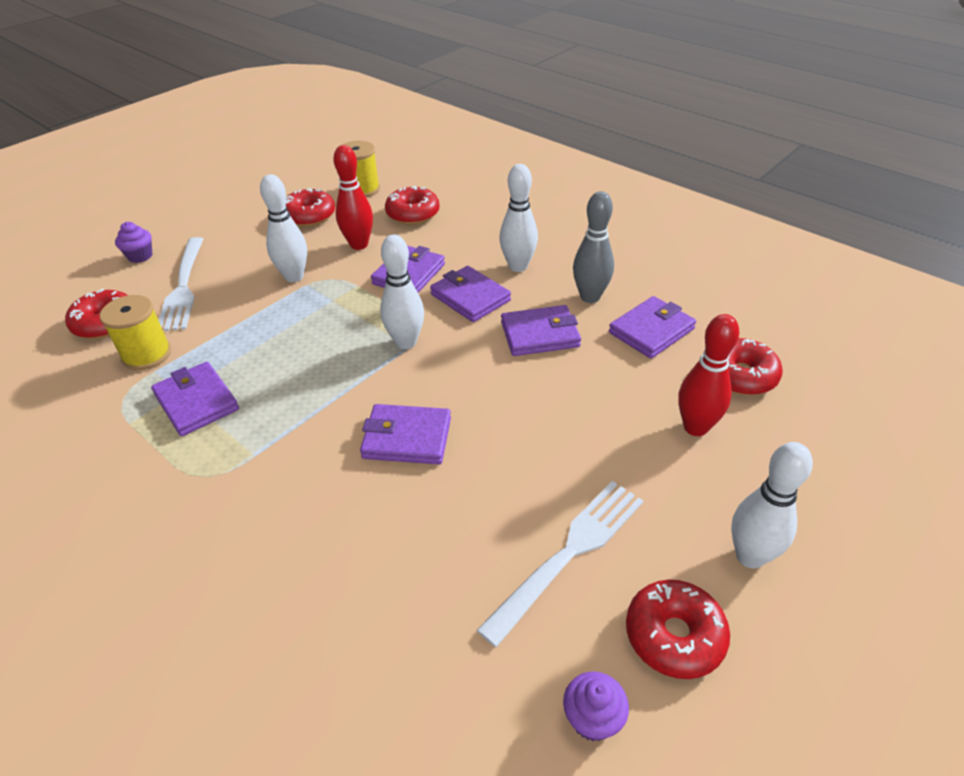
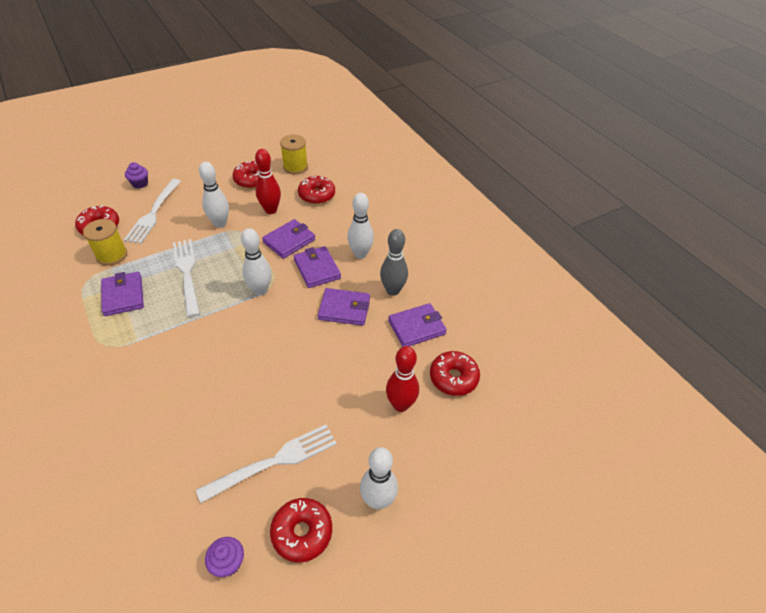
camera: 15 degrees right, 5 degrees up
(282, 349) = (187, 273): none -> white fork
(407, 438) = (225, 356): purple wallet -> none

